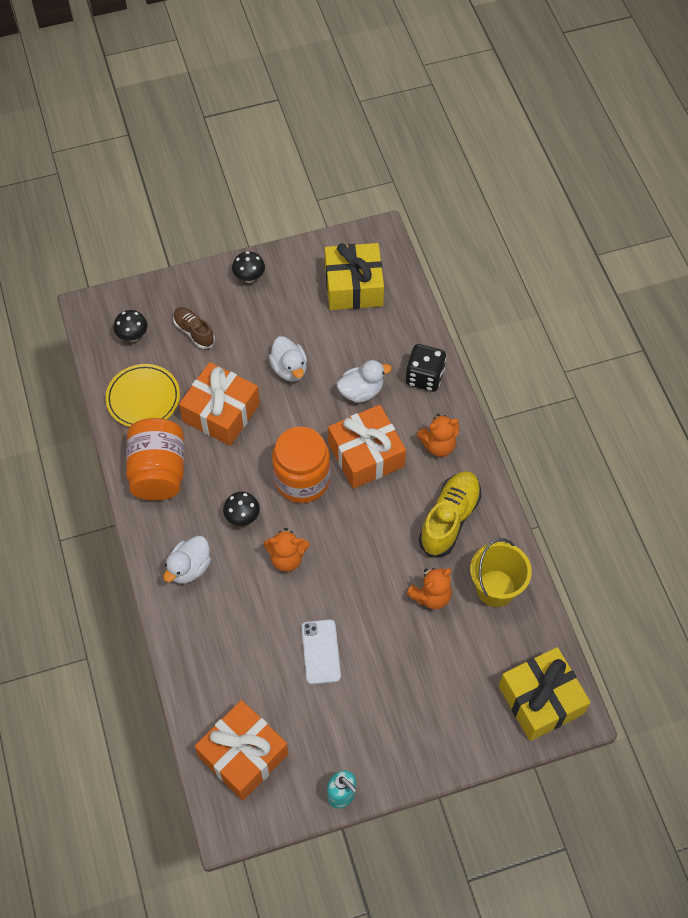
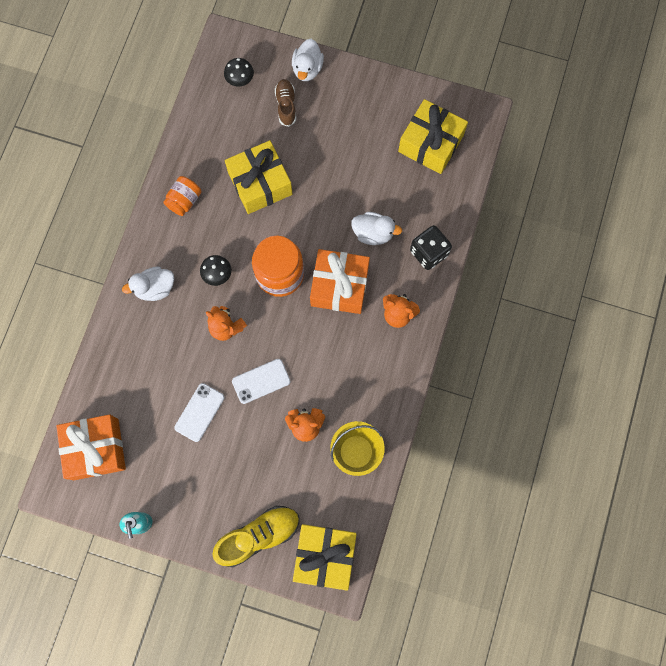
camera: 35 degrees right, 15 degrees up
(143, 398) = (213, 136): yellow plate -> none
(158, 472) = (184, 200): orange jar -> orange jar, size x0.56
(221, 413) = (260, 183): orange gift -> yellow gift
(249, 277) = (358, 86): black mushroom -> none
(289, 369) = (333, 180): white duck -> white duck (307, 69)
(358, 585) = (261, 381): none -> white phone
(449, 519) = (362, 376): yellow shoe -> yellow shoe (258, 535)

